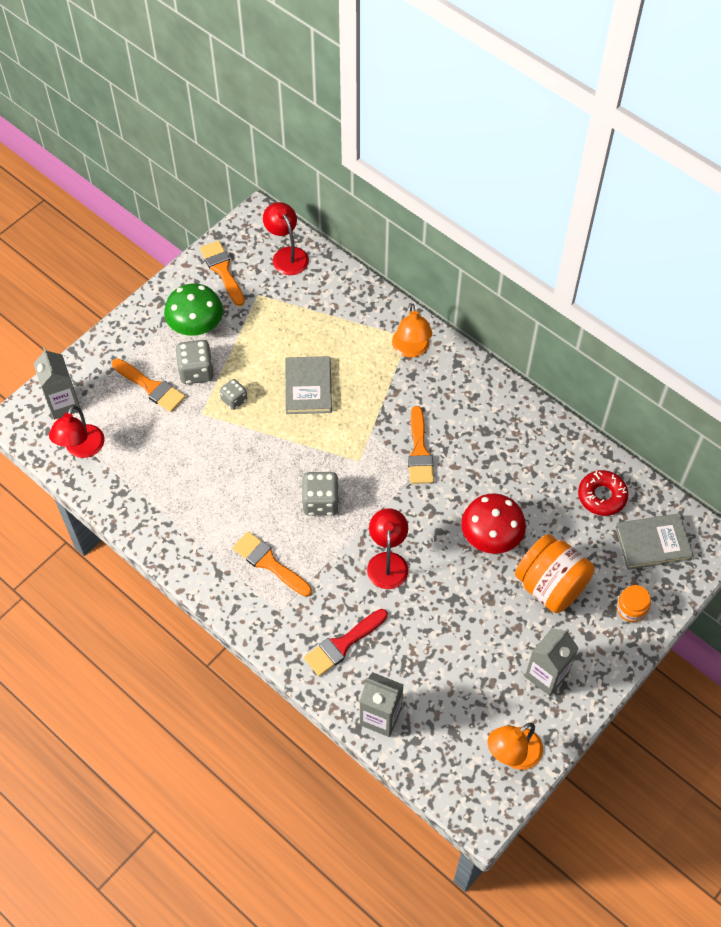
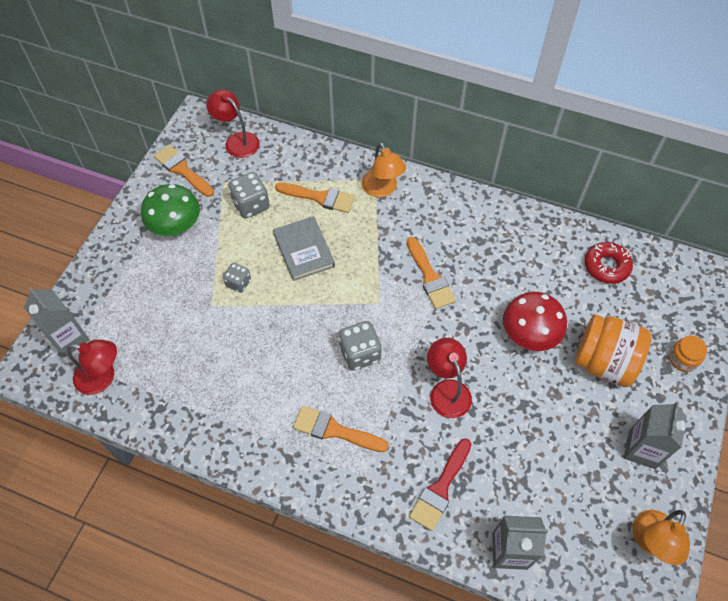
camera: 20 degrees left, 0 degrees up
(81, 449) = (103, 377): red lamp -> red lamp turned 75 degrees counterclockwise
(151, 387) = (153, 295): orange brush -> orange brush (320, 197)
(196, 371) = (192, 267): grey dice -> grey dice (251, 205)
(653, 543) = (670, 293): grey book -> none

